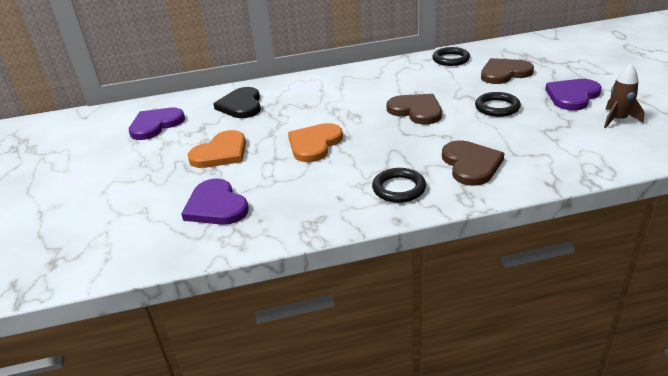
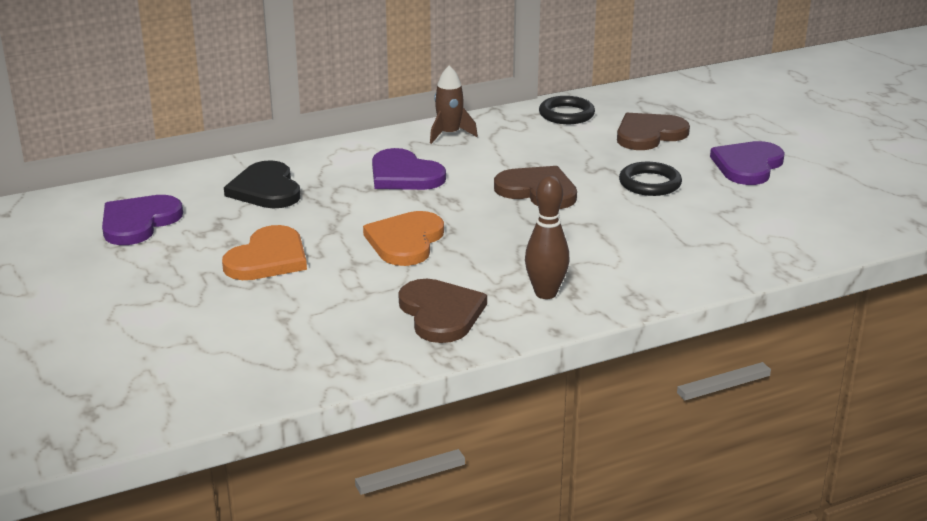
camera: 15 degrees left, 5 degrees down
(216, 206) = (296, 328): purple heart -> purple heart (404, 175)
(399, 188) = (545, 293): black ring -> brown bowling pin
(471, 164) = (632, 259): brown heart -> brown heart (441, 313)
(617, 120) = (810, 196): brown rocket -> brown rocket (449, 134)

